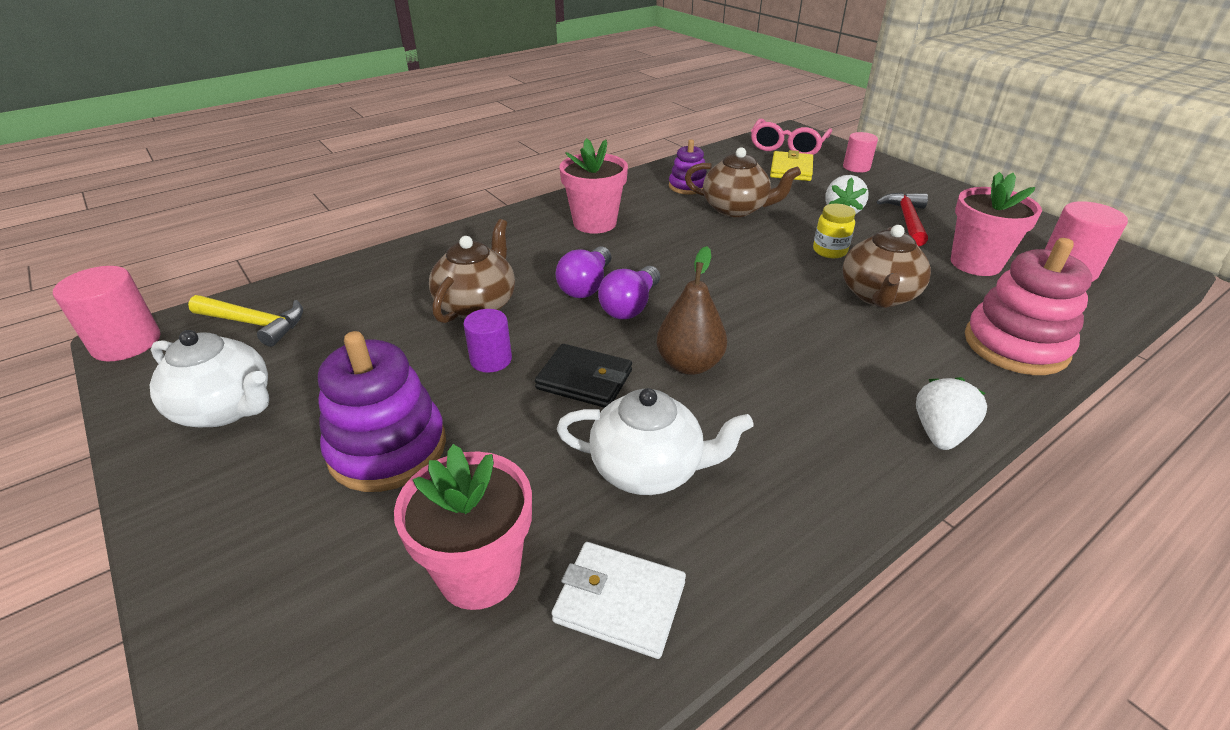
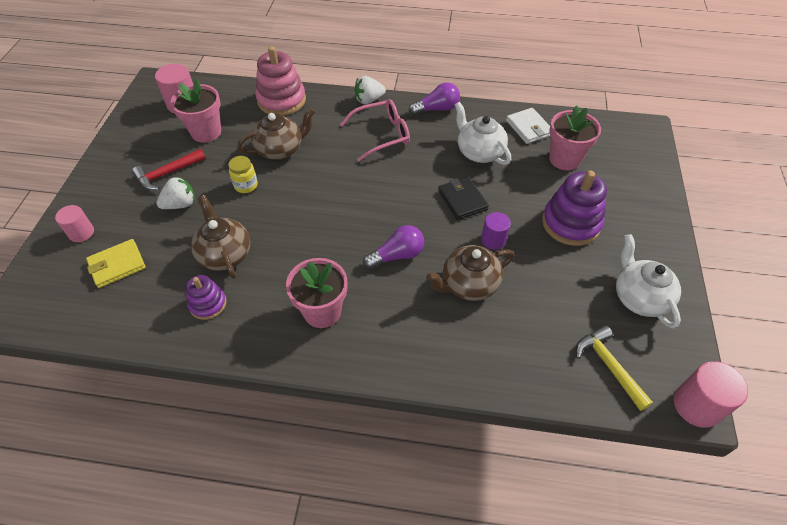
camera: 135 degrees left, 15 degrees up
(630, 306) = (393, 224): purple light bulb -> purple light bulb (437, 109)
(689, 364) = (411, 177): brown pear -> none
(787, 147) = (58, 294): pink glasses -> pink glasses (382, 135)

